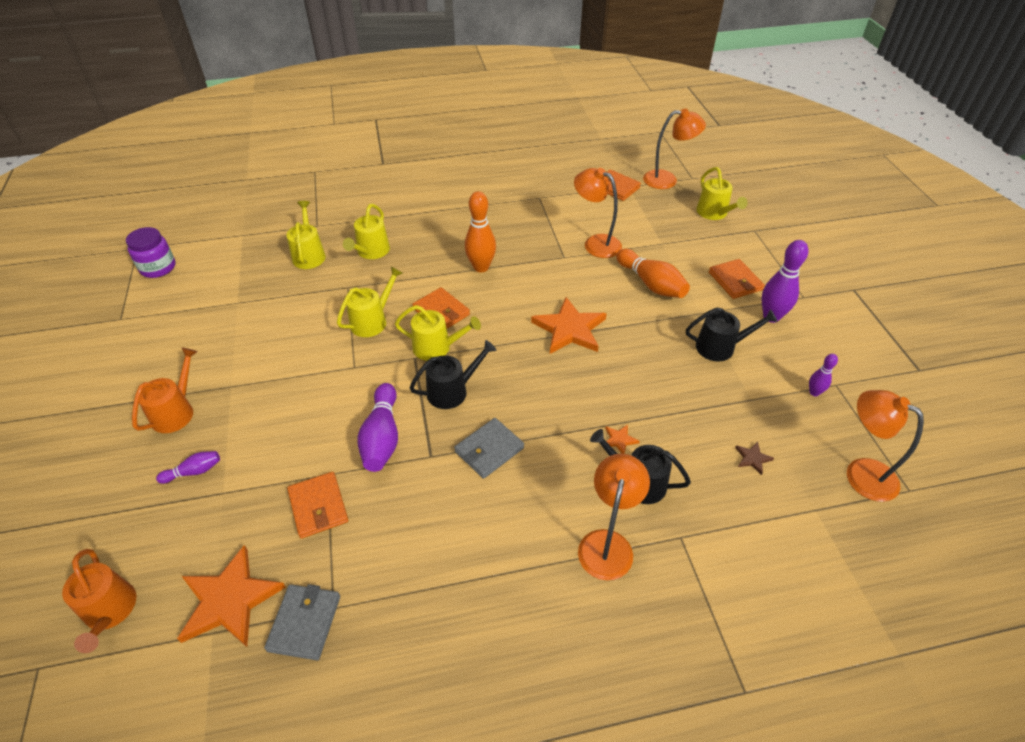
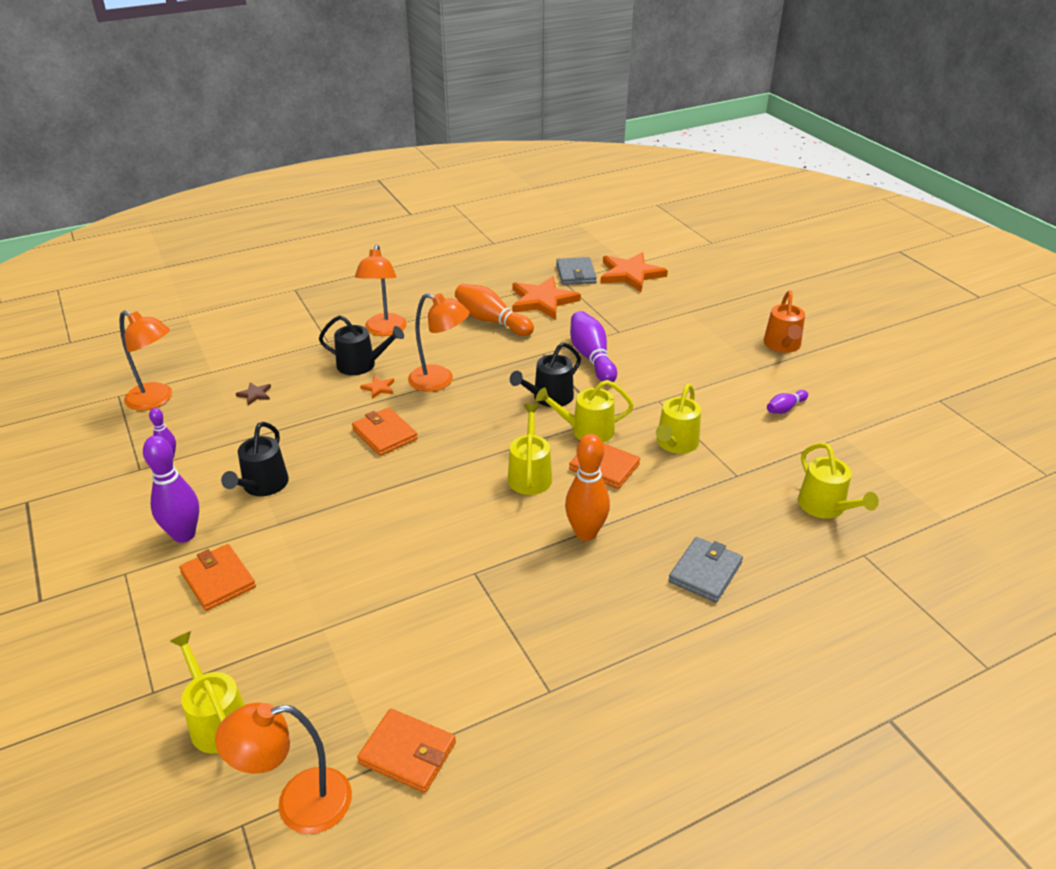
camera: 165 degrees right, 10 degrees down
(110, 611) = (698, 261): orange watering can -> none
(158, 268) = (984, 456): purple jar -> none
(194, 472) = (722, 317): purple bowling pin -> purple bowling pin (785, 408)
(318, 506) = (610, 316): orange wallet -> orange wallet (385, 434)
(371, 251) = (749, 527): yellow watering can -> yellow watering can (530, 475)
(489, 450) = (494, 364): grey wallet -> grey wallet (705, 572)
(570, 329) = (444, 474): orange star -> orange star (542, 301)
(595, 243) = (430, 607): orange lamp -> orange lamp (439, 381)
(651, 284) = (343, 552): orange bowling pin -> orange bowling pin (491, 321)
(720, 347) = (262, 485): black watering can -> black watering can turned 60 degrees counterclockwise

